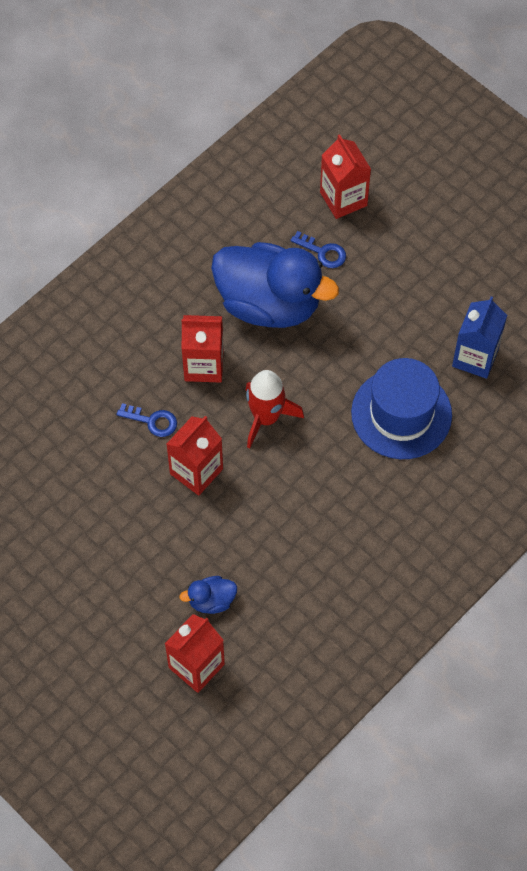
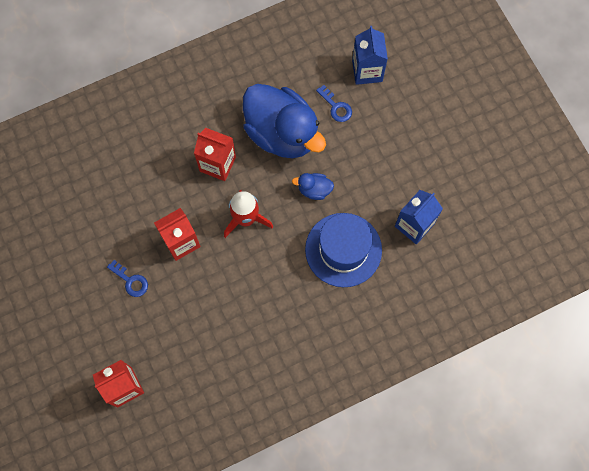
camera: 20 degrees right, 10 degrees up
(152, 421) = (165, 193): blue key -> blue key (131, 281)
(211, 600) = (153, 342): blue duck -> blue duck (314, 190)
(343, 199) = (367, 71): red carton -> blue carton

